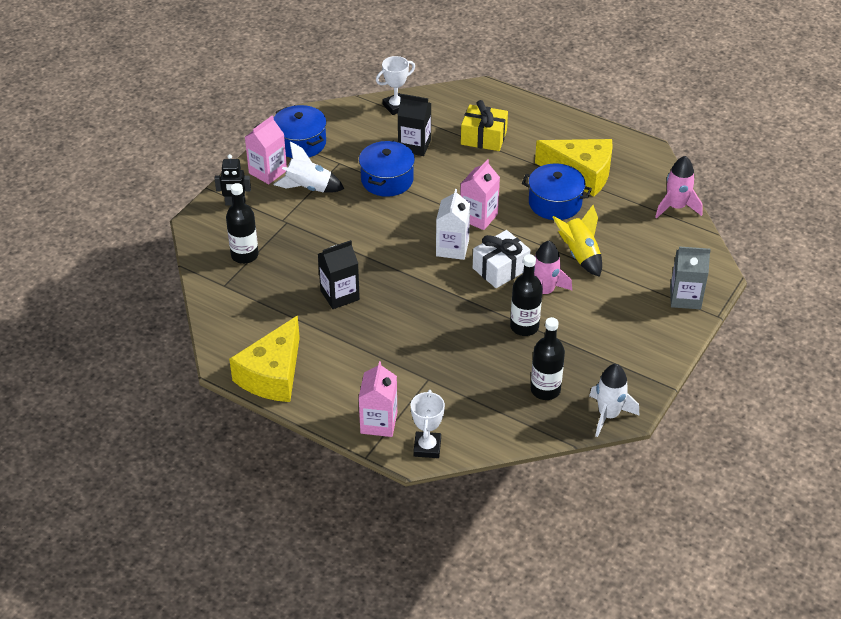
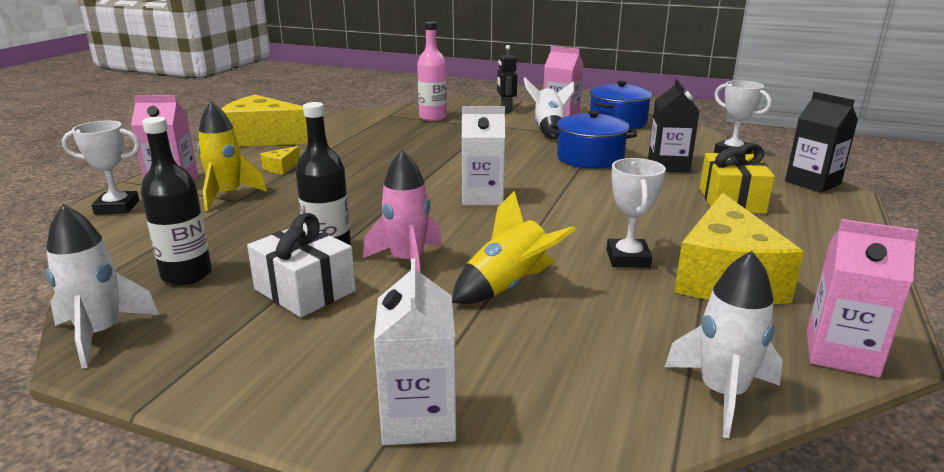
camera: 80 degrees right, 20 degrees down
(244, 255) = (433, 117): black bottle -> pink bottle
(340, 295) = (382, 153): black carton -> black carton (812, 182)
(360, 357) = (281, 167): none -> yellow cheese
(416, 385) = (227, 195): none -> yellow rocket
(478, 217) = (555, 208): pink carton -> pink carton (841, 353)
(500, 269) = (451, 228): white gift -> white gift (304, 290)
(555, 203) = (628, 258): blue pot -> white trophy
(676, 207) = (722, 394): pink rocket -> white rocket
(685, 298) = (419, 418): grey carton -> white carton

